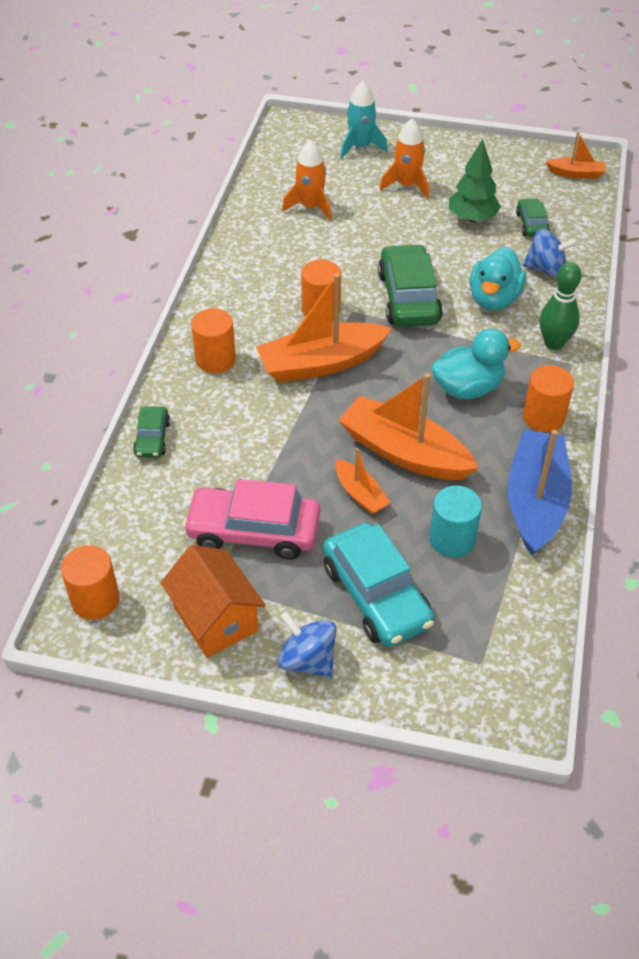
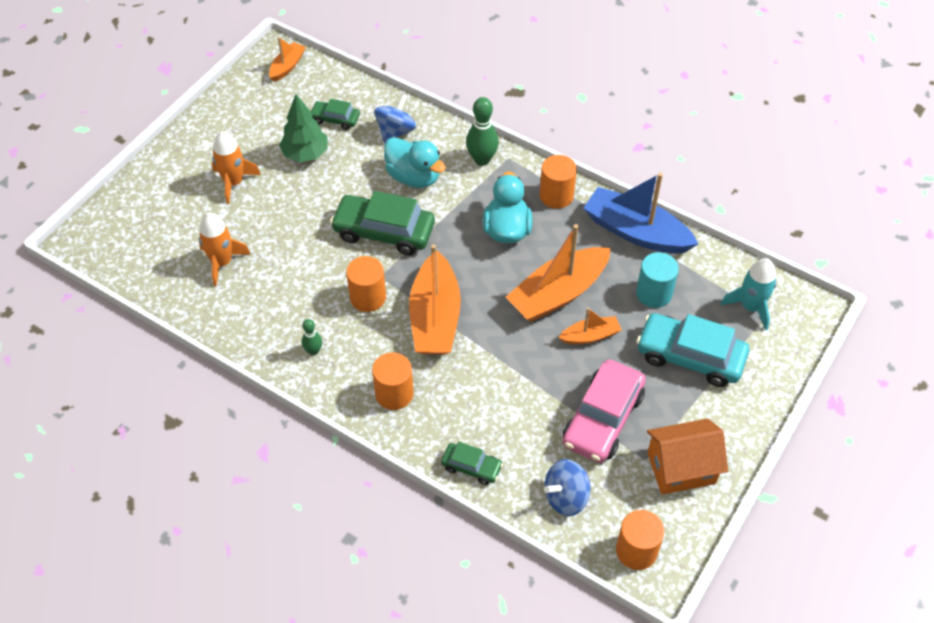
camera: 70 degrees left, 5 degrees up
(240, 292) = (313, 351): none -> green bowling pin
(307, 660) = (735, 418): blue spinning top -> blue spinning top (566, 497)
(360, 147) = (155, 197): turquoise rocket -> turquoise rocket (750, 307)
(376, 595) = (690, 356): turquoise car -> turquoise car turned 150 degrees counterclockwise

